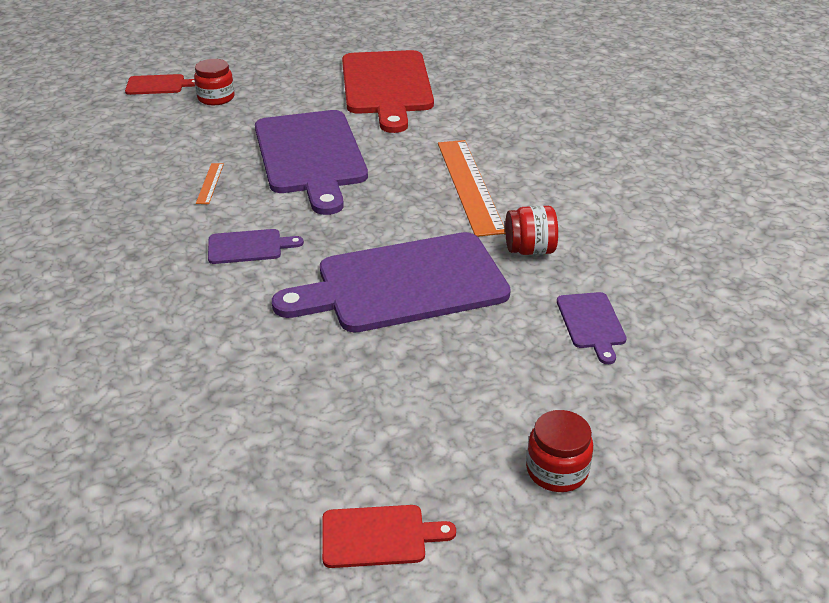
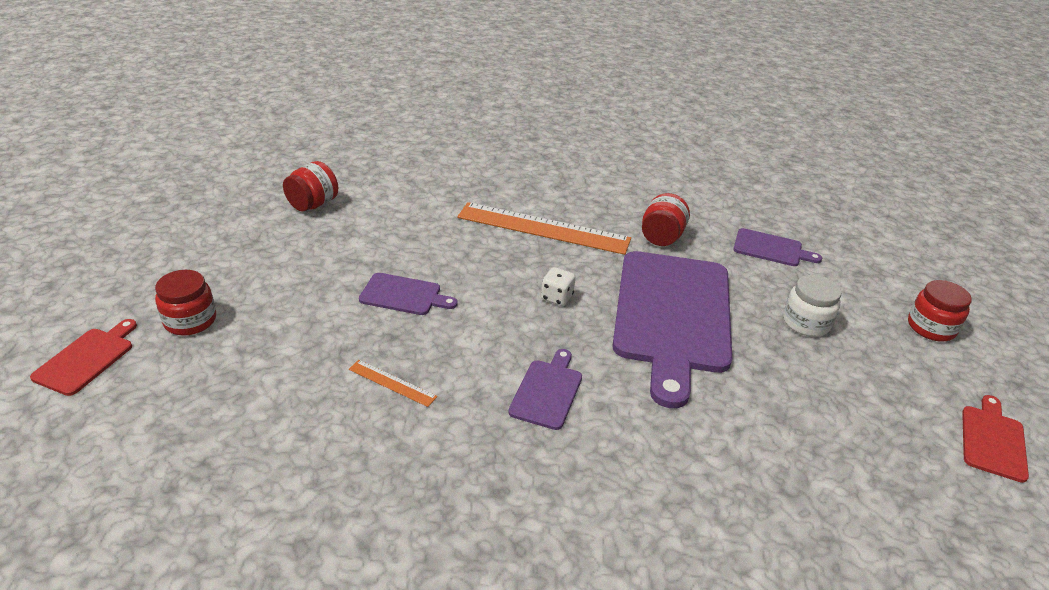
camera: 65 degrees left, 0 degrees up
(310, 156) = (403, 295): purple cutting board -> purple cutting board, size x0.43
(372, 219) = (557, 297): none -> white dice
(386, 86) = (313, 204): red cutting board -> red jar
(472, 369) = (806, 322): none -> white jar

